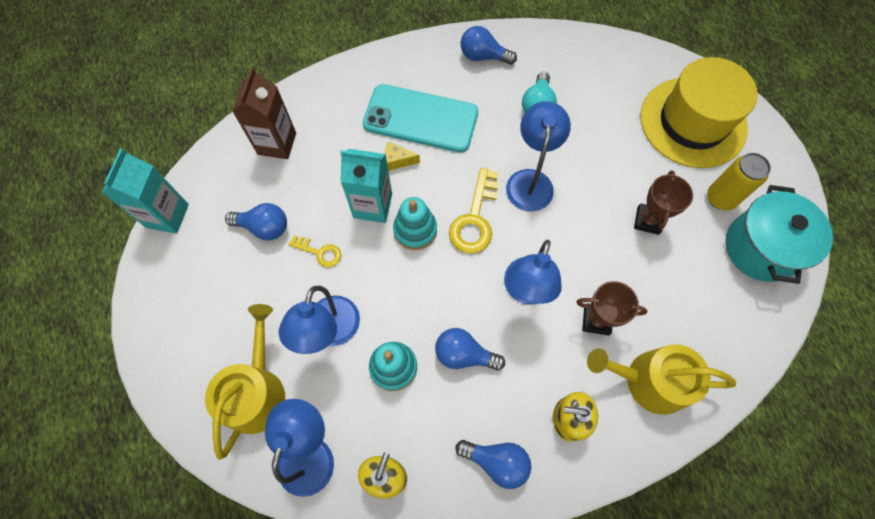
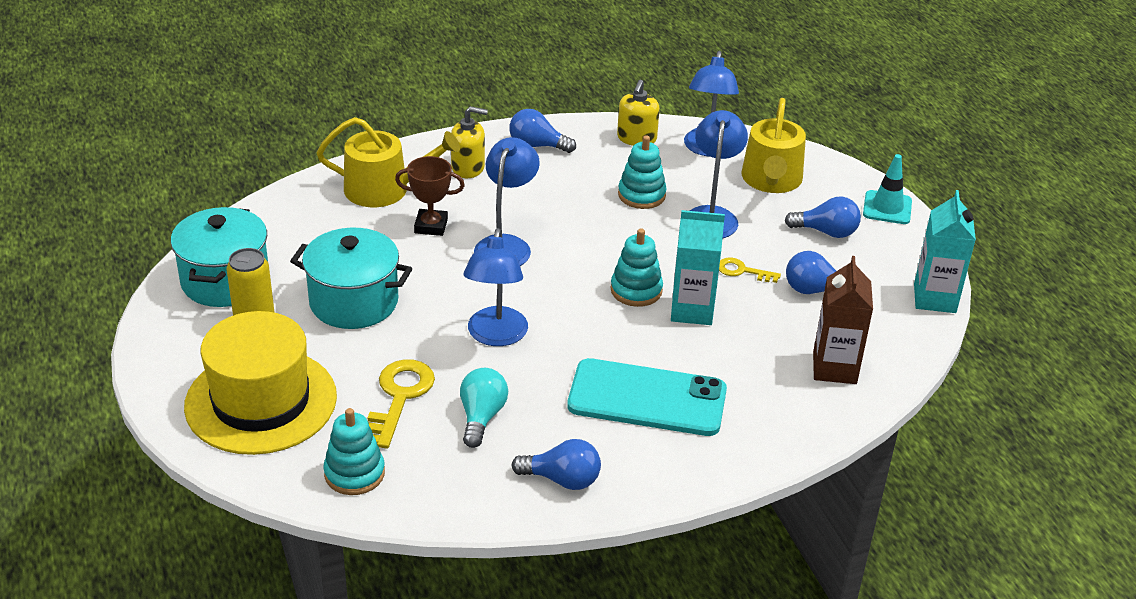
camera: 175 degrees right, 30 degrees down
(155, 342) = (887, 208): none -> turquoise traffic cone
(397, 161) = (670, 353): yellow cheese -> none
(464, 354) = (571, 203): blue light bulb -> blue light bulb (826, 232)
(475, 219) = (565, 300): yellow key -> yellow key (399, 397)
(616, 64) = (354, 473): none -> turquoise stacking toy
(647, 220) = (354, 302): brown trophy -> turquoise pot

